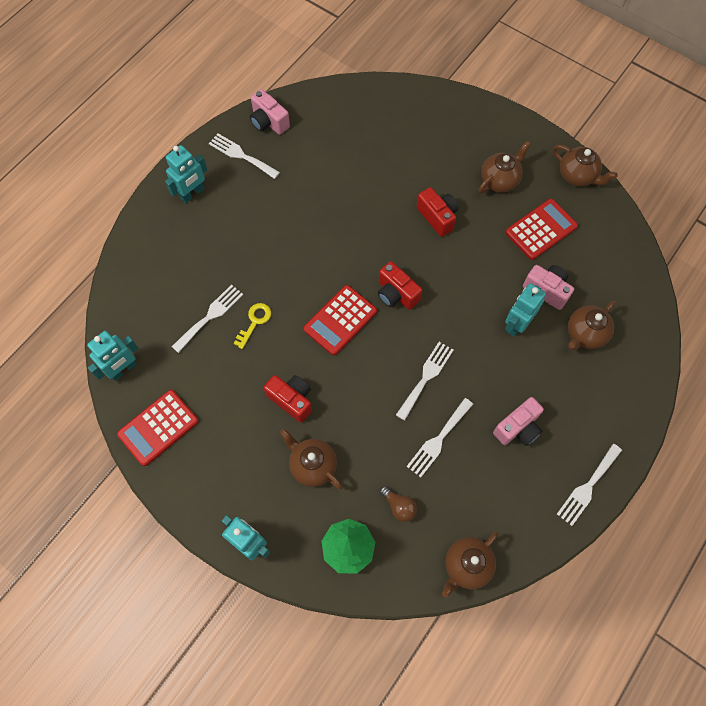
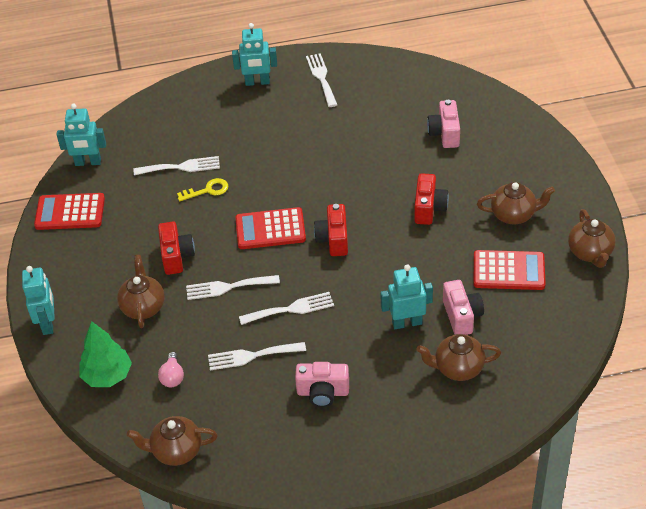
camera: 45 degrees right, 20 degrees down
(268, 122) = (368, 67): pink camera -> pink camera (444, 133)
(399, 506) = (172, 377): brown light bulb -> pink light bulb
(588, 487) = (331, 472): white fork -> white fork (228, 287)

